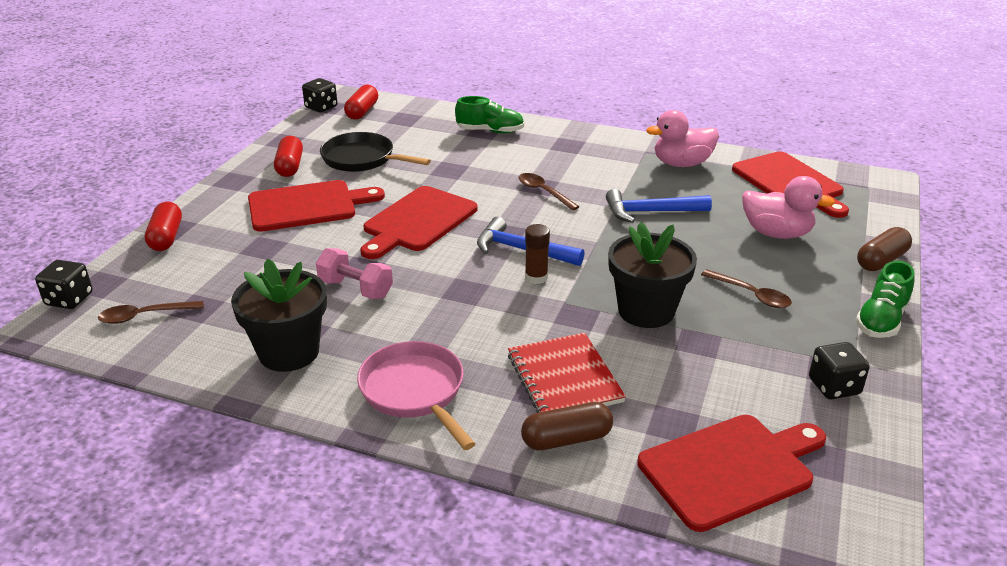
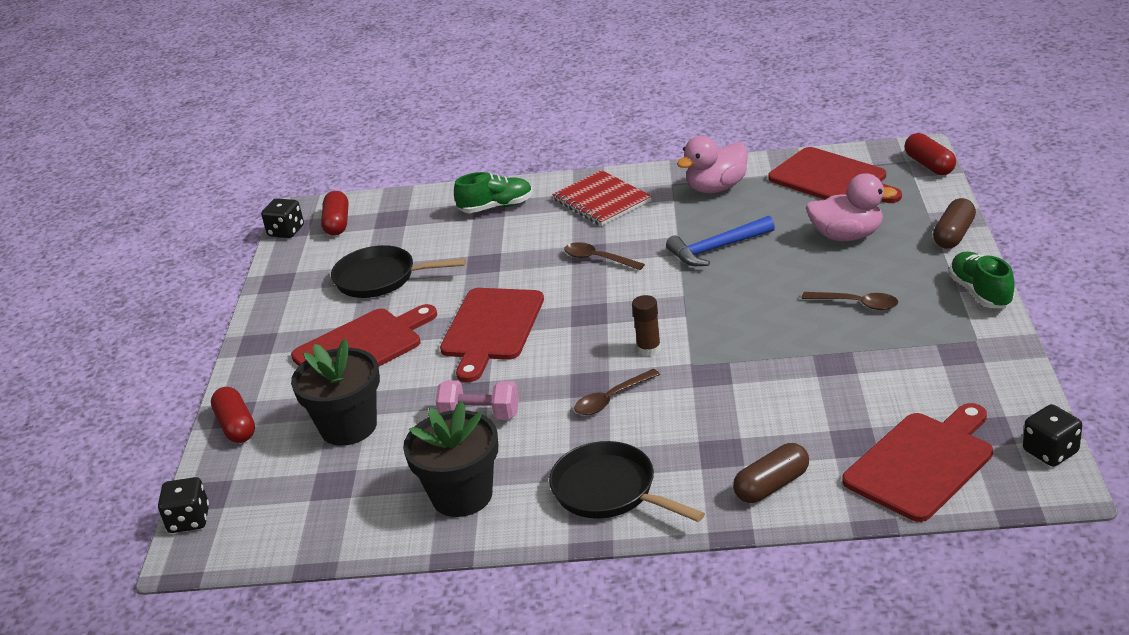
camera: 15 degrees left, 0 degrees up
(145, 316) = (285, 510): brown spoon -> brown spoon (611, 399)
(290, 166) = (307, 310): red capsule -> red capsule (929, 165)
(415, 392) = (610, 491): pink pan -> black pan
(521, 250) = (616, 326): blue hammer -> none
(564, 378) = (736, 434): red notebook -> red notebook (602, 200)
(646, 311) = (771, 349): black flower pot -> black flower pot (348, 427)
(834, 386) = (970, 365): black dice -> black dice (1050, 452)
(881, 320) = (980, 292): green shoe -> green shoe turned 150 degrees clockwise

